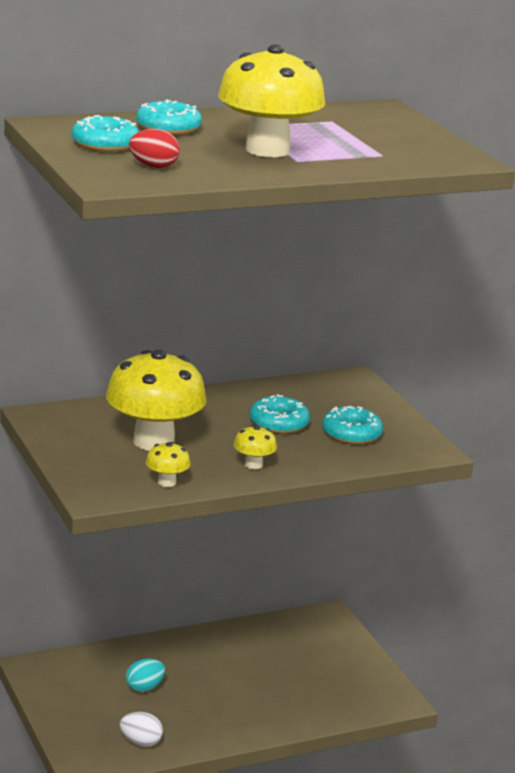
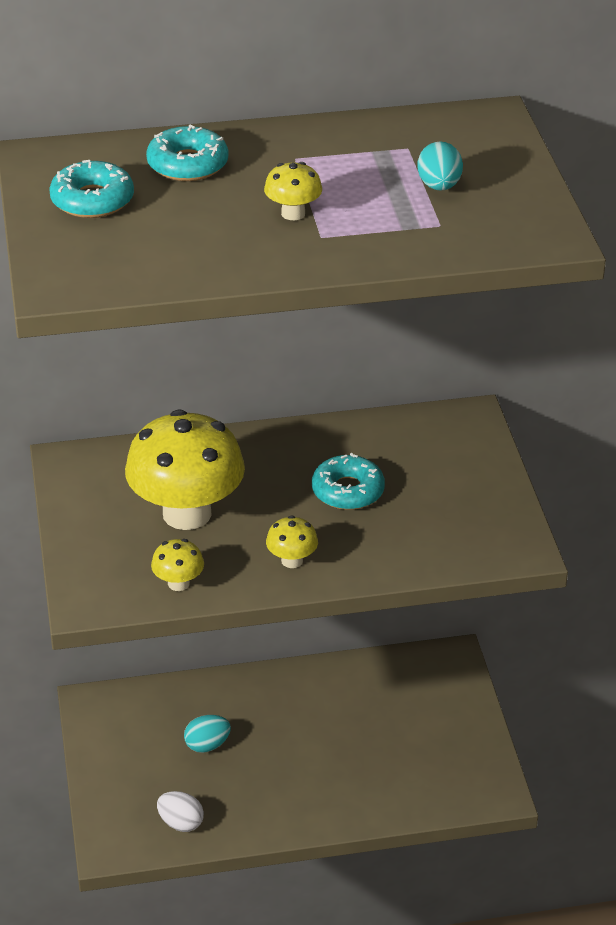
camera: 15 degrees right, 15 degrees up
(153, 166) = (131, 249): red egg -> none
(267, 150) = (293, 213): yellow mushroom -> yellow mushroom, size x0.43
(351, 434) = (430, 514): turquoise donut -> none
(368, 138) = (439, 186): none -> turquoise egg

